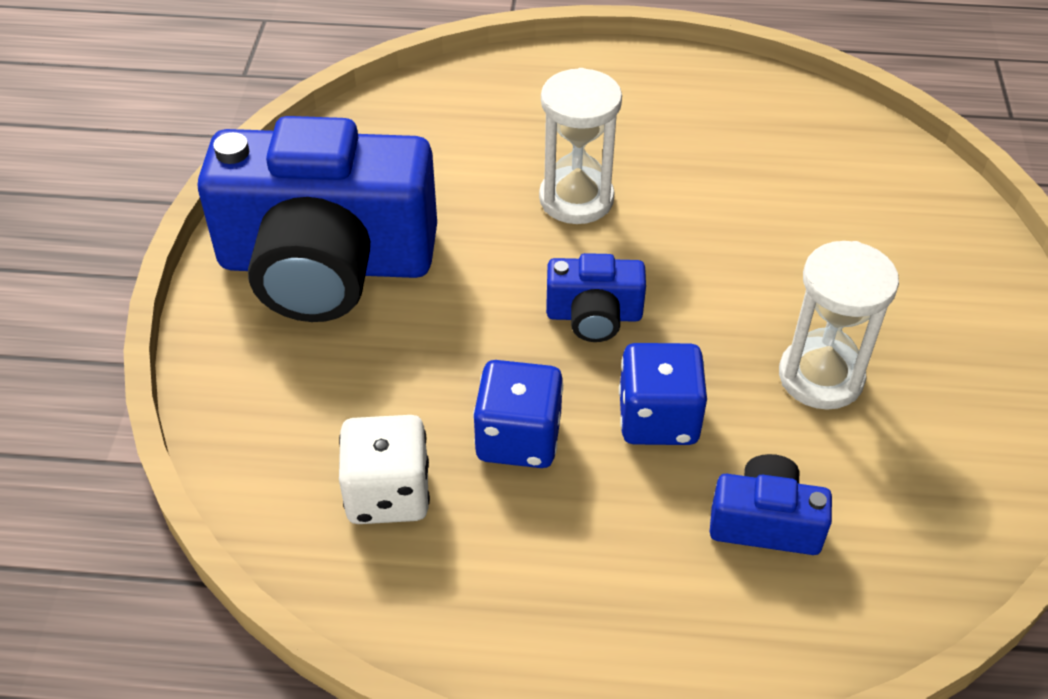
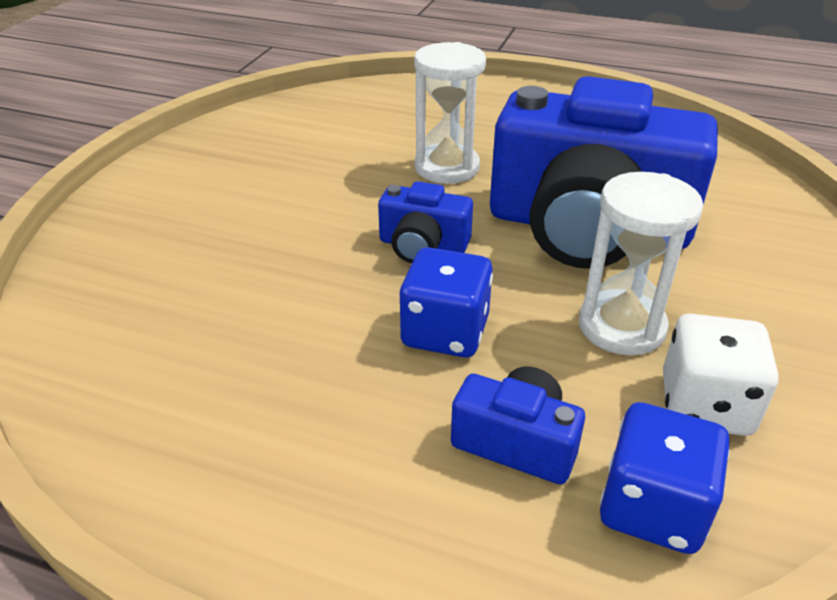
camera: 15 degrees right, 10 degrees down
(326, 264) = (220, 179): blue camera -> blue camera (587, 228)
(388, 493) = (163, 345): white dice -> white dice (705, 405)
(518, 438) = (306, 324): blue dice -> blue dice (653, 507)

